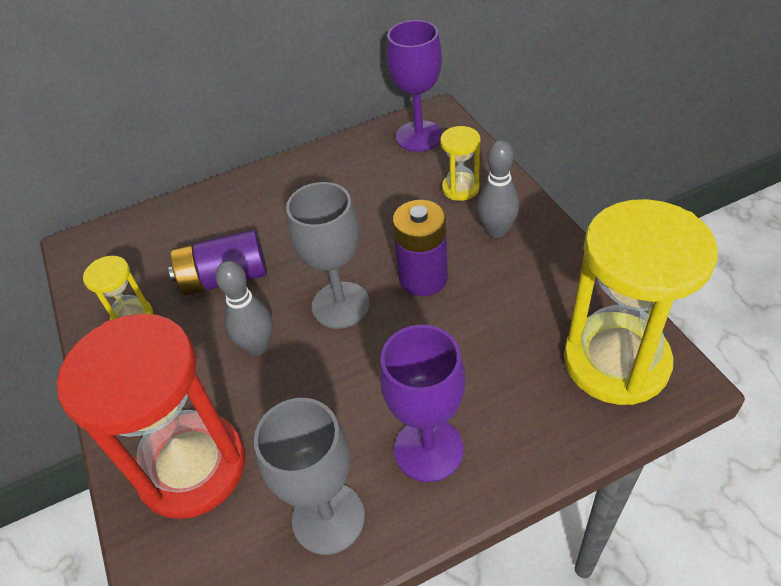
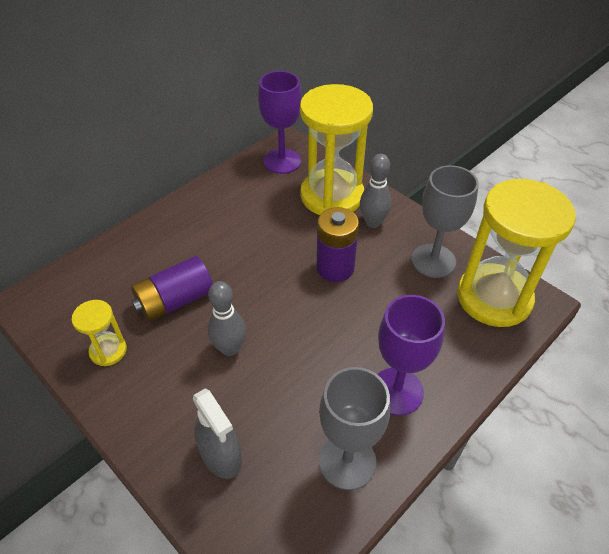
camera: 25 degrees left, 0 degrees up
(192, 467) = (221, 455): red hourglass -> grey spray bottle
(340, 305) = (281, 301): grey goblet -> grey goblet (433, 261)
(460, 188) = (332, 196): yellow hourglass -> yellow hourglass, size x2.19

